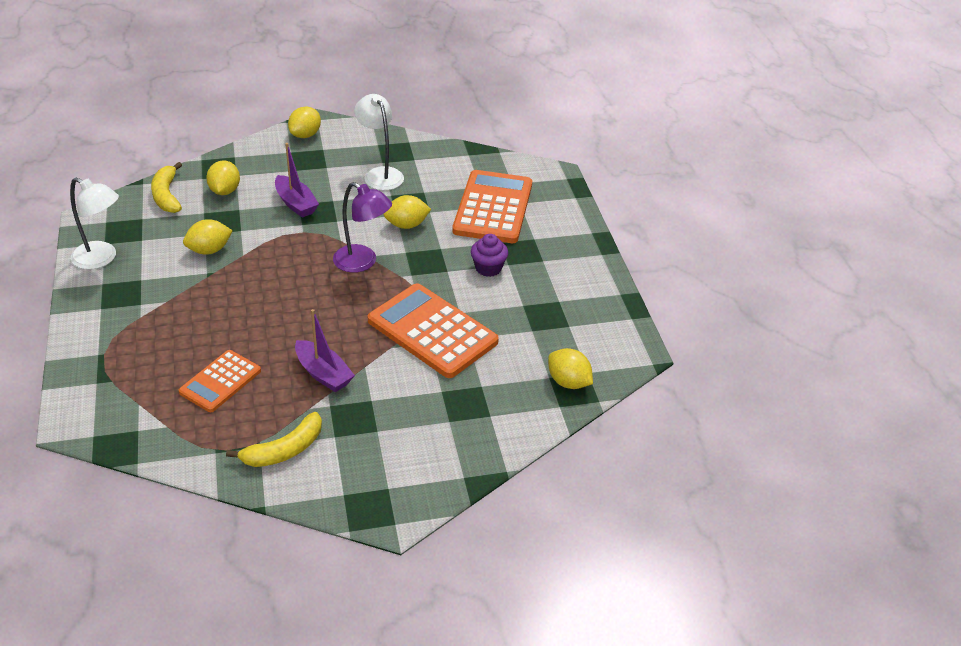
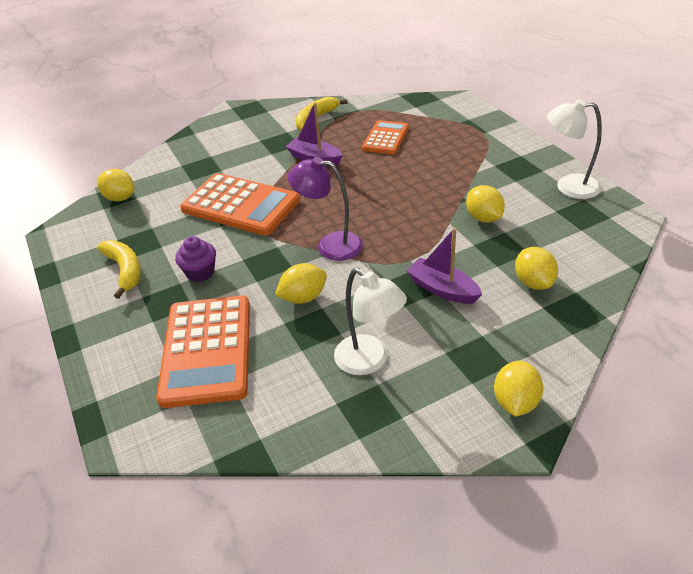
camera: 170 degrees right, 0 degrees up
(166, 195) = (588, 259): yellow banana -> yellow banana (125, 270)
(209, 250) = (483, 218): yellow lemon -> yellow lemon turned 75 degrees counterclockwise

